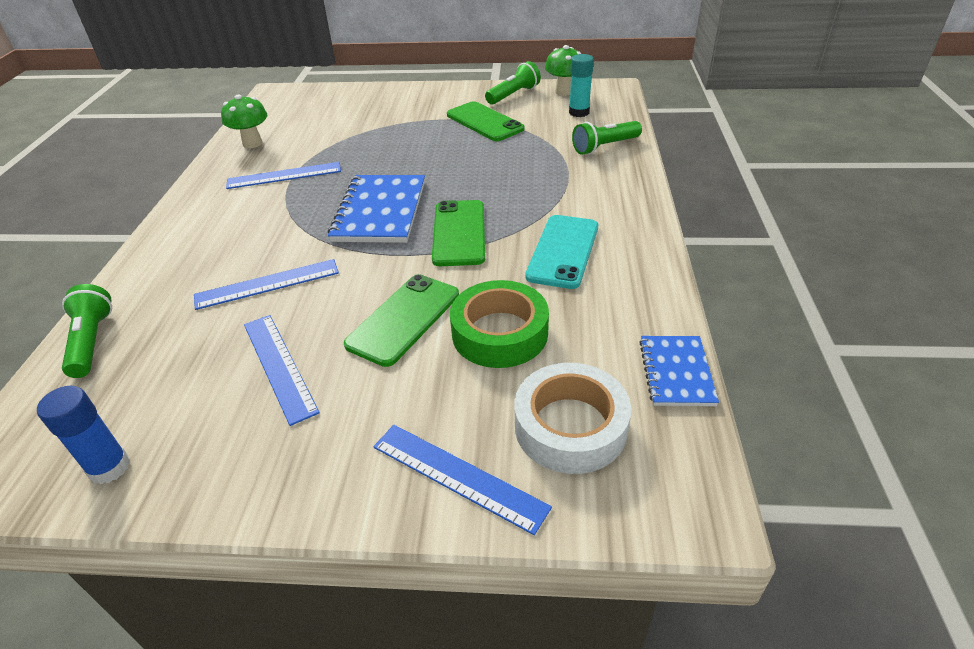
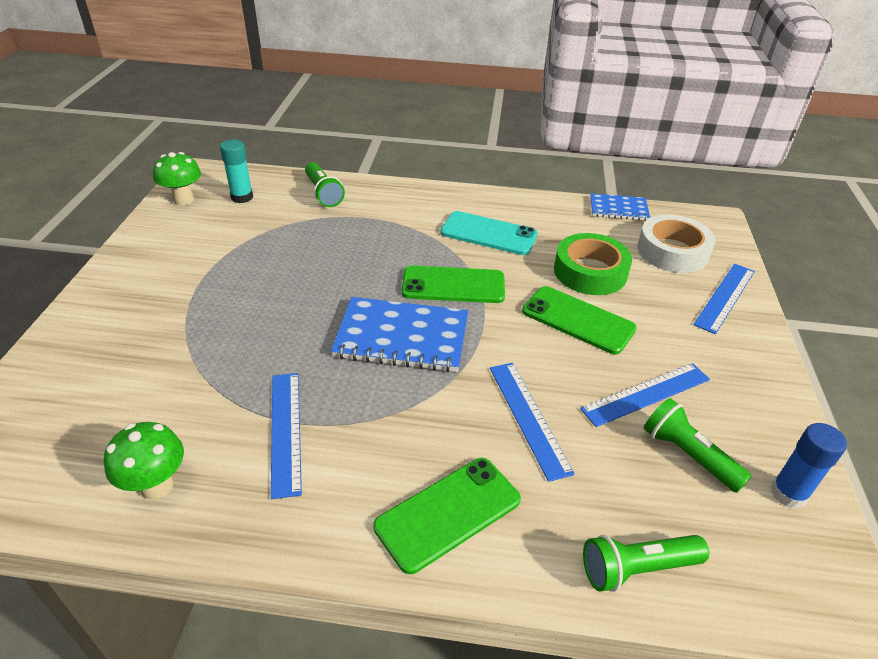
camera: 90 degrees left, 0 degrees up
(484, 122) = (226, 257): green phone -> green phone (448, 513)
(513, 95) = (165, 232): green flashlight -> green flashlight (688, 455)

